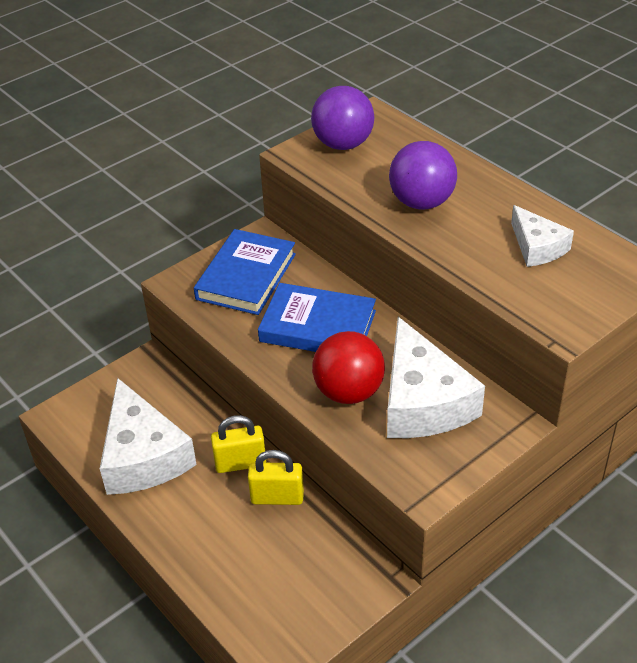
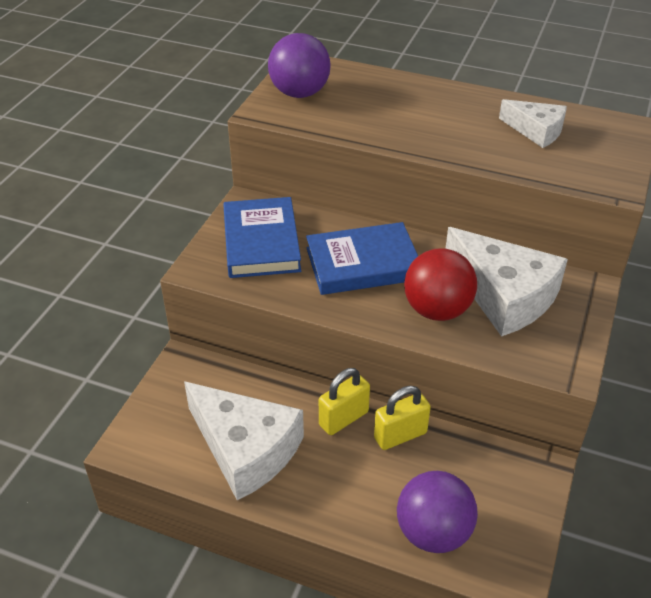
camera: 30 degrees left, 0 degrees up
(421, 202) = (411, 122): purple ball -> purple ball (433, 532)

